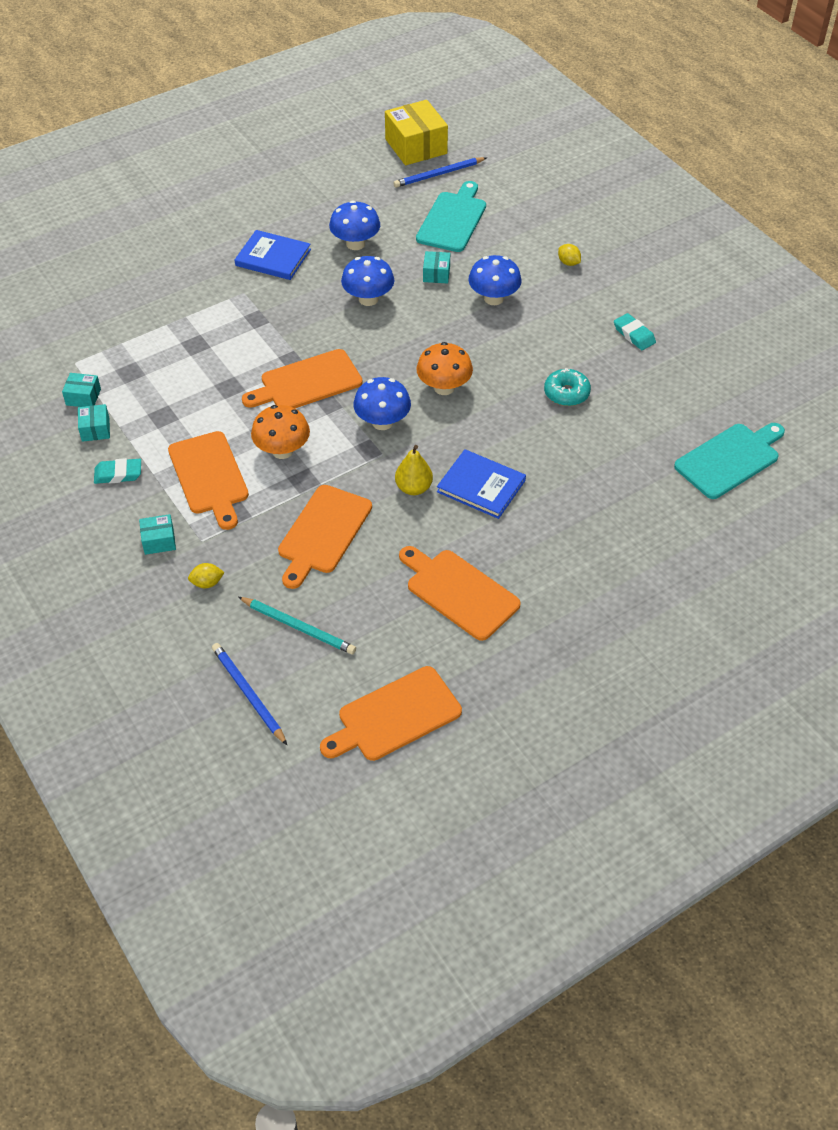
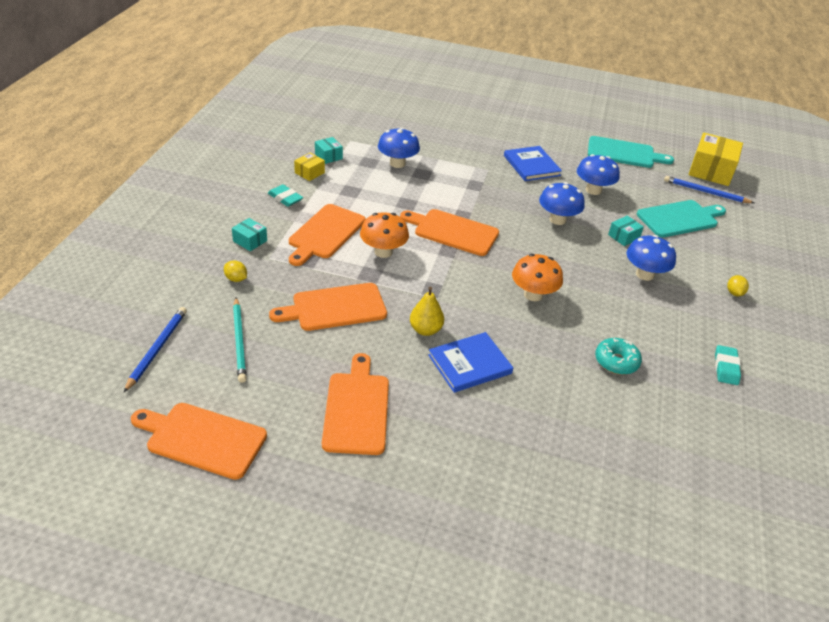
camera: 45 degrees right, 10 degrees down
(95, 429) = (309, 173): turquoise box -> yellow box
(382, 422) = (464, 283): blue mushroom -> blue mushroom (397, 163)
(481, 486) = (470, 364): blue book -> blue book turned 75 degrees clockwise
(730, 459) = (692, 508): turquoise cutting board -> turquoise cutting board (624, 153)

